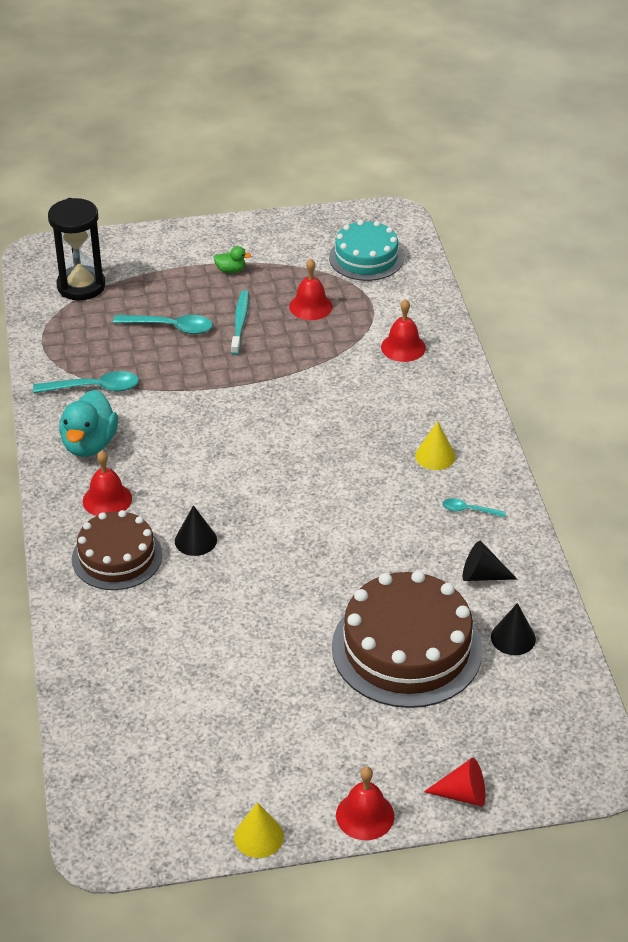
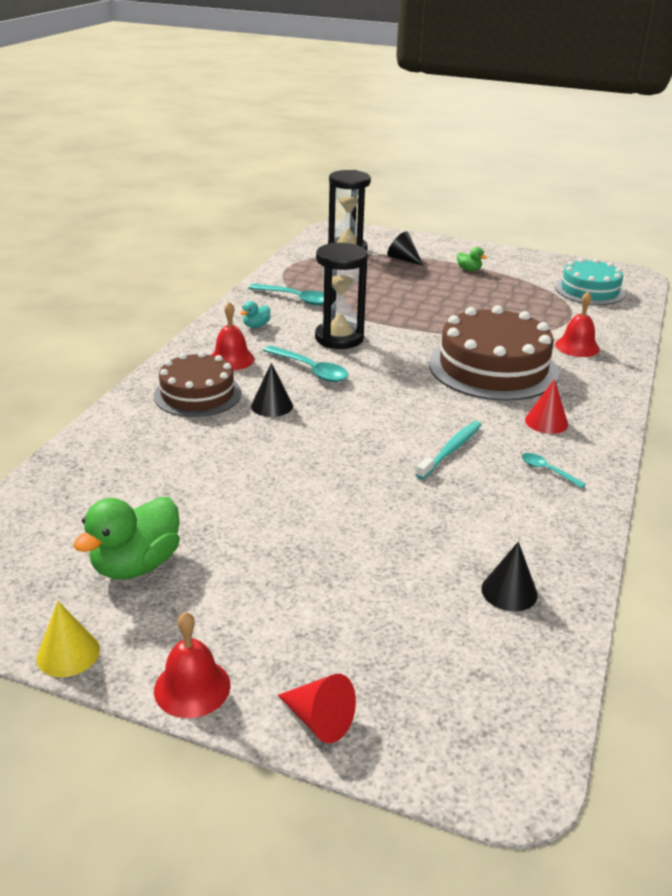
camera: 30 degrees right, 10 degrees down
(89, 444) = (256, 326): turquoise duck -> turquoise duck, size x0.48
(170, 327) = (390, 285): turquoise spoon -> turquoise spoon (310, 370)
(184, 427) = (339, 338): none -> black hourglass
(236, 747) = (136, 565): none -> green duck
(240, 322) = (448, 296): turquoise toothbrush -> turquoise toothbrush (451, 450)
(310, 306) = (516, 303): red bell -> none
(406, 648) = (384, 554): brown cake -> brown cake (493, 368)
(435, 456) = (546, 422): yellow cone -> red cone
(482, 575) = (518, 525): black cone -> black cone (403, 259)

